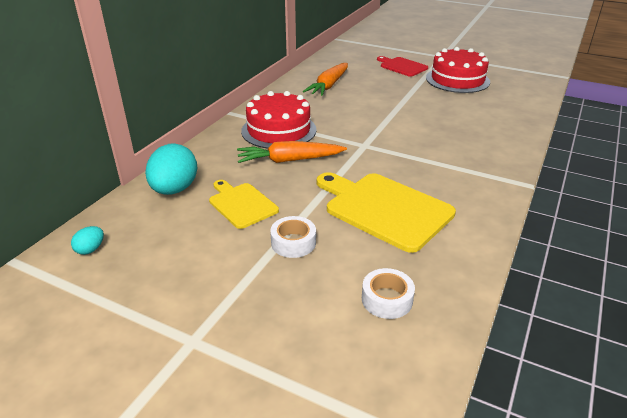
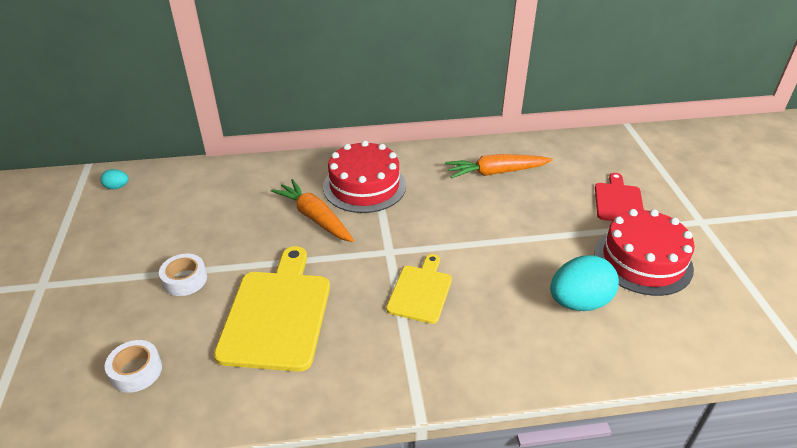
camera: 55 degrees right, 5 degrees up
(174, 189) = (217, 182): turquoise egg -> turquoise egg (579, 302)
(241, 204) = (222, 225): yellow cutting board -> yellow cutting board (420, 291)

